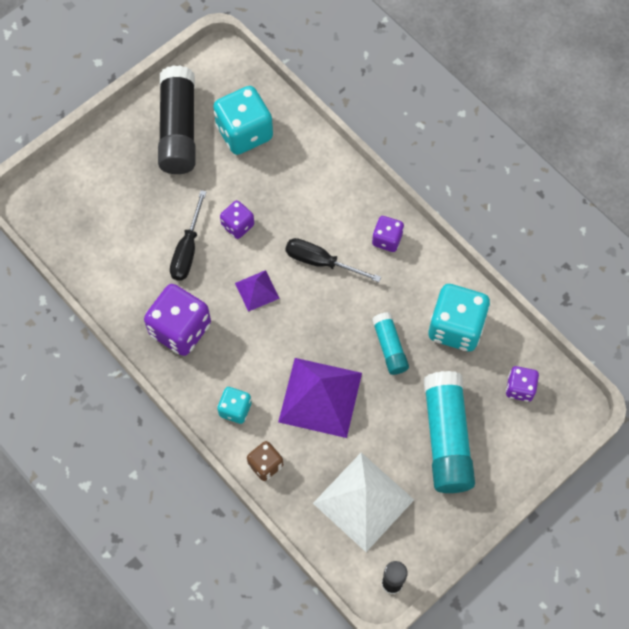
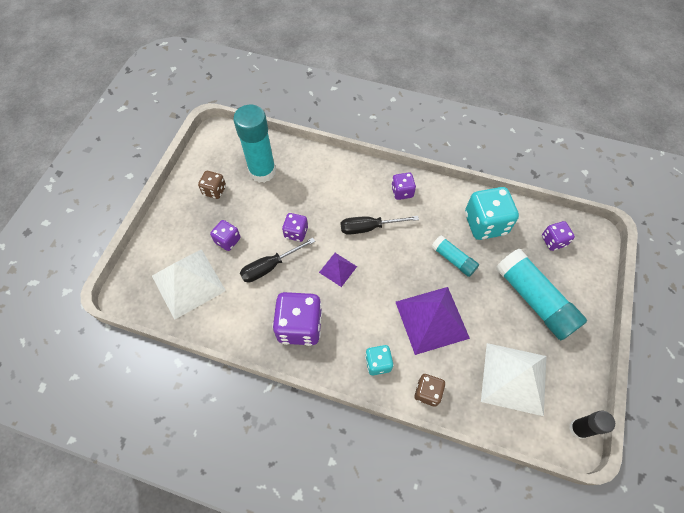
camera: 30 degrees left, 5 degrees down
(95, 223) = (188, 283): none -> white pyramid
(160, 196) = (228, 240): none -> purple dice
(178, 129) = (214, 190): black glue stick -> brown dice
(188, 249) = (270, 266): black screwdriver -> black screwdriver turned 75 degrees clockwise
(244, 132) = (262, 171): turquoise dice -> turquoise glue stick

